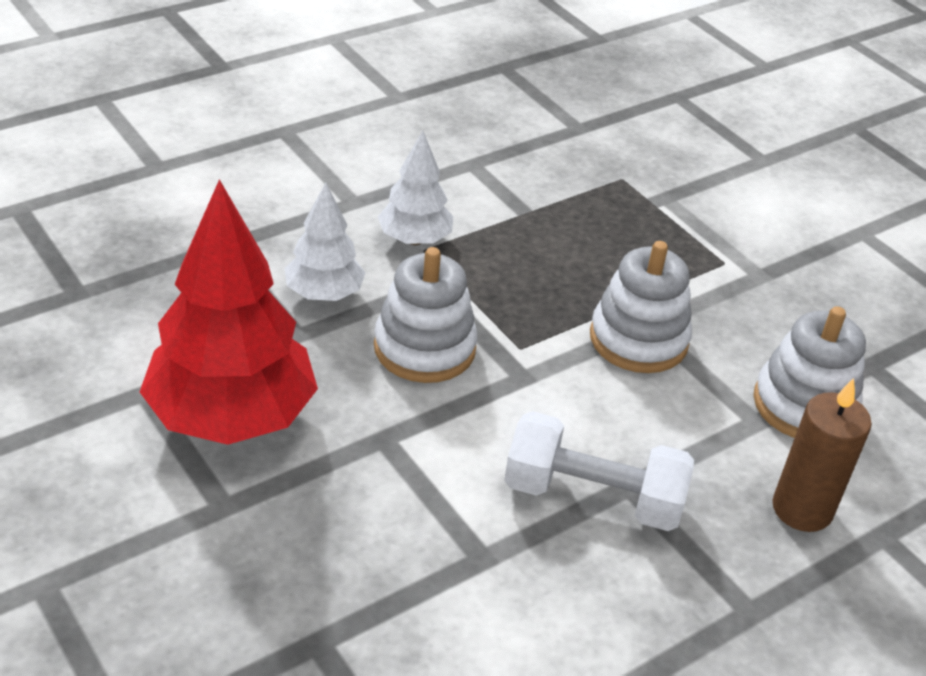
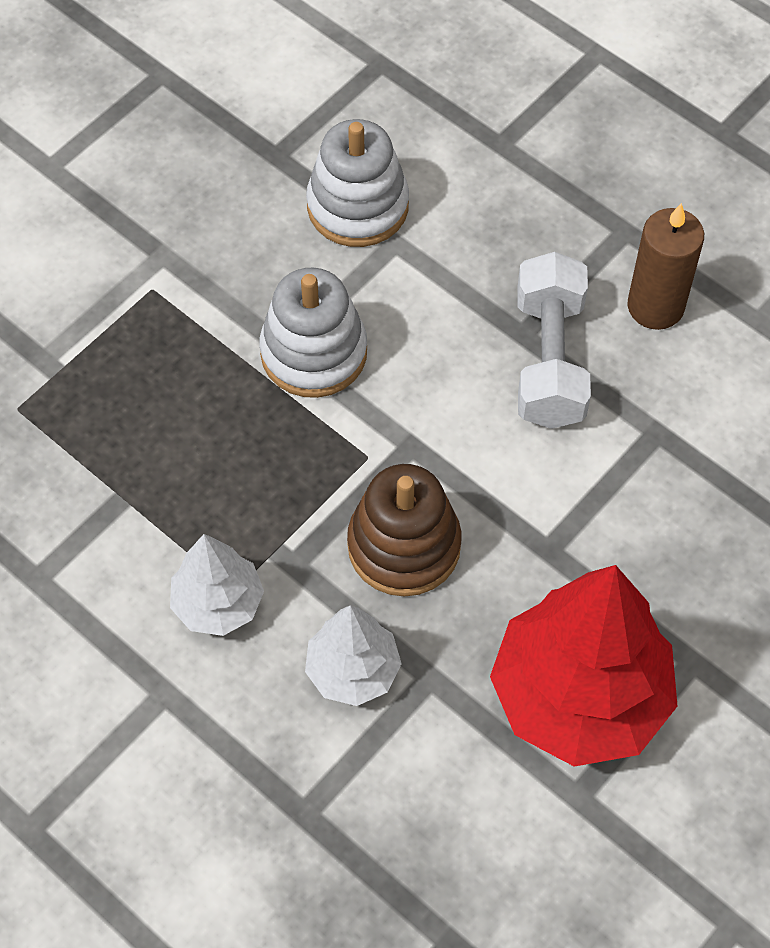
camera: 100 degrees left, 20 degrees up
(424, 348) = (404, 545): white stacking toy -> brown stacking toy
(802, 509) = (495, 201): brown candle -> brown candle (655, 306)

